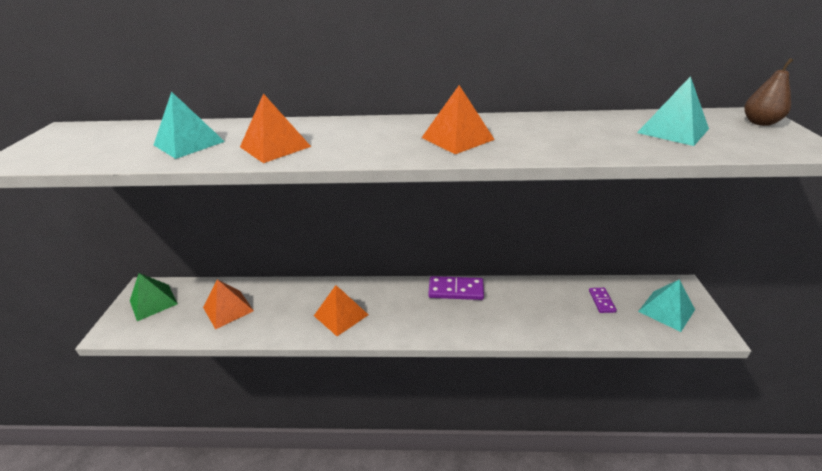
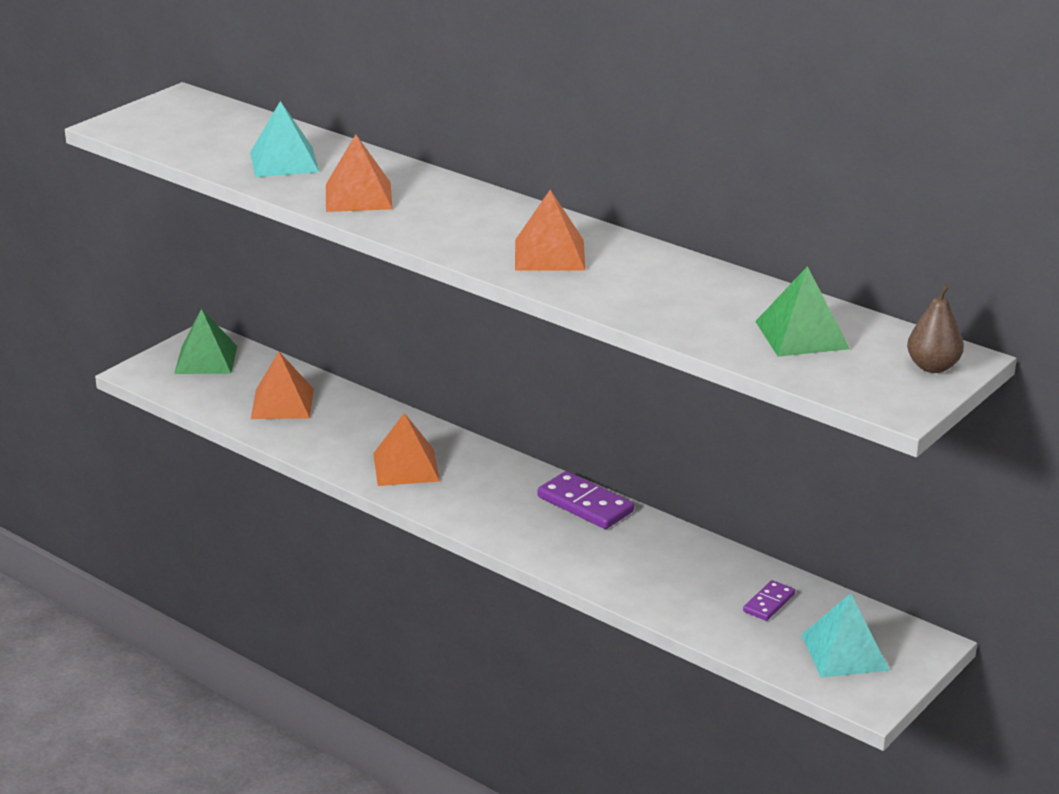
camera: 35 degrees right, 5 degrees down
(672, 130) = (801, 335): turquoise pyramid -> green pyramid

